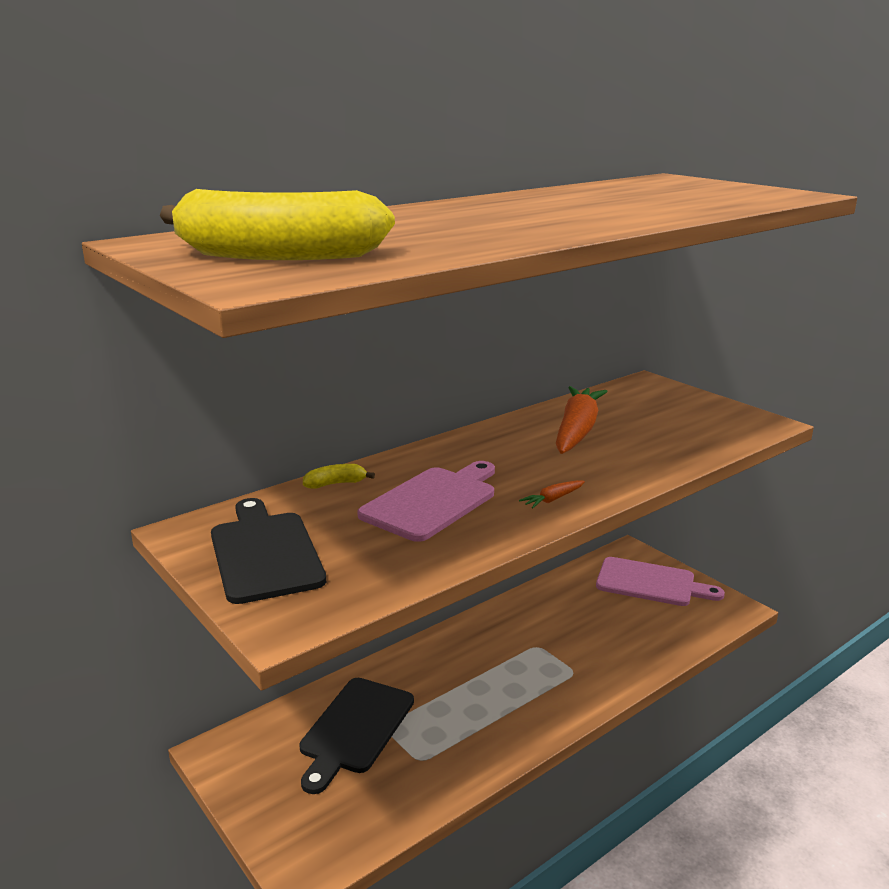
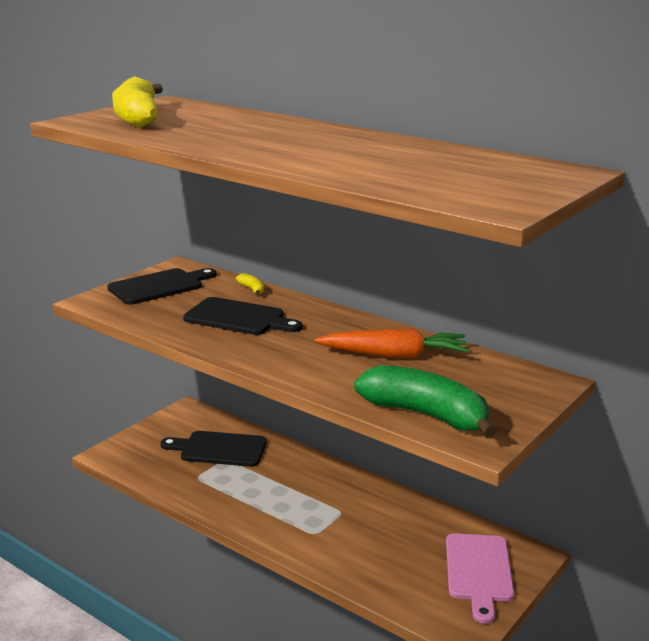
camera: 75 degrees right, 0 degrees up
(433, 501) = (238, 318): pink cutting board -> black cutting board
(553, 499) = (257, 353): orange carrot -> none
(714, 436) = (426, 415): none -> green banana

